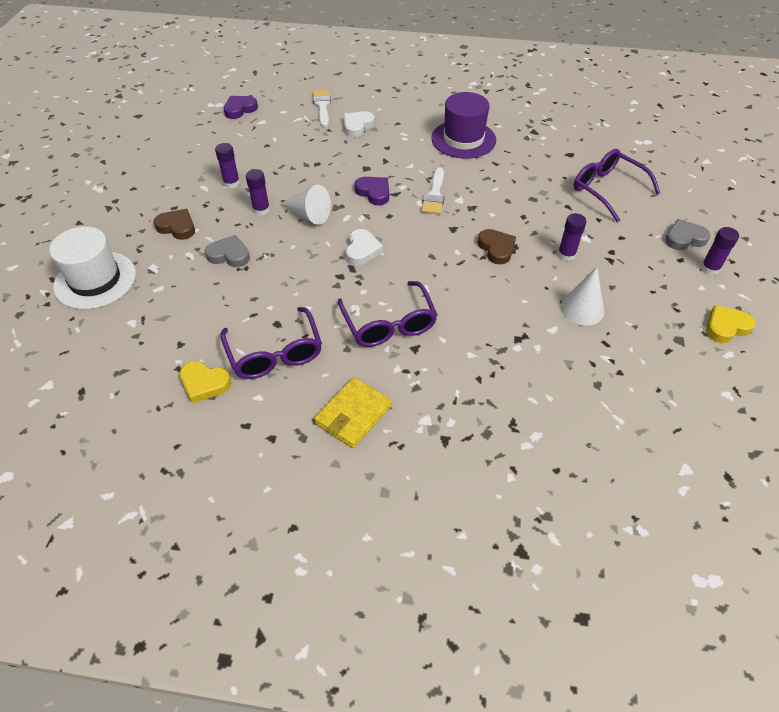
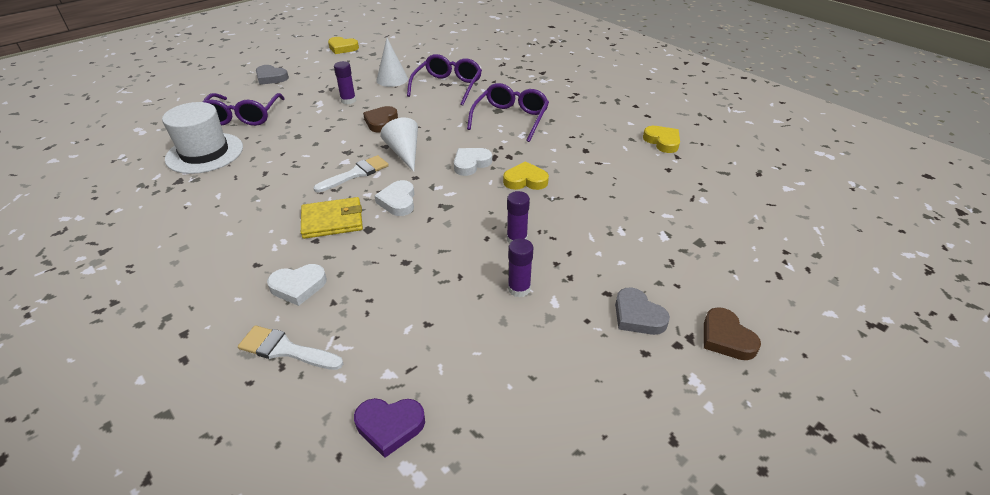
camera: 140 degrees left, 10 degrees down
(95, 280) = (729, 251): white hat -> white hat (205, 153)
(177, 227) = (617, 266): brown heart -> brown heart (726, 338)
(229, 255) = (583, 212): grey heart -> grey heart (637, 316)
(275, 354) = (601, 136): purple glasses -> purple glasses (448, 86)
(301, 259) = (525, 180): none -> yellow heart
(308, 215) = (479, 212): white cone -> white cone (404, 153)
(322, 106) = (285, 349): white brush -> white brush turned 75 degrees clockwise
(353, 414) = (579, 96): yellow wallet -> yellow wallet (332, 220)
(374, 192) = (398, 201): purple heart -> white heart
(463, 139) = (241, 207): purple hat -> none
(710, 268) = (294, 64): purple glue stick -> none

